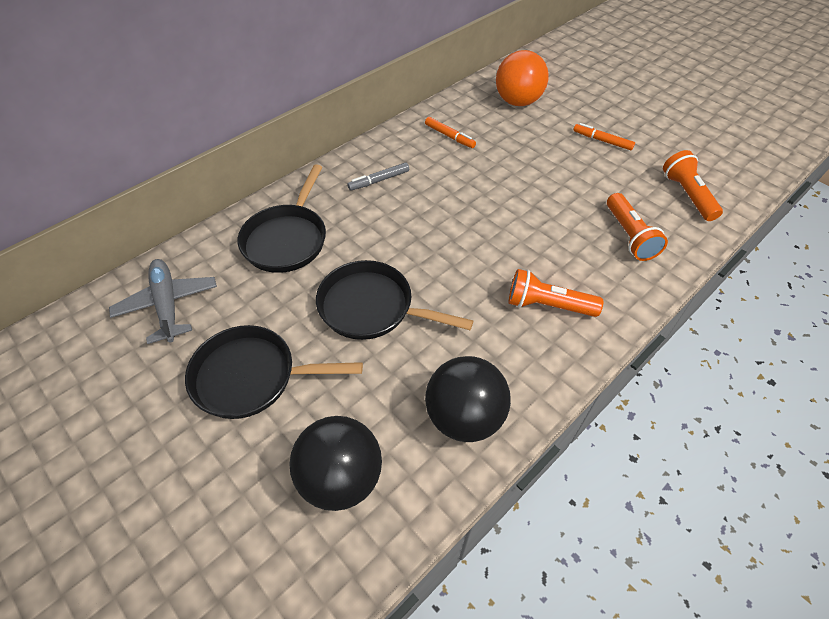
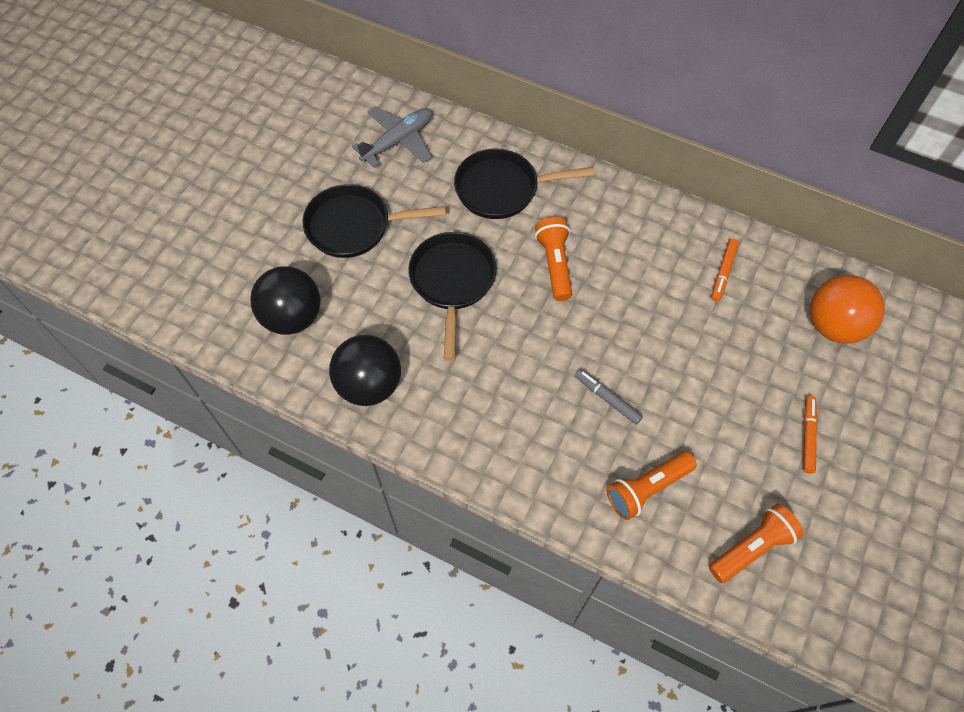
camera: 70 degrees right, 10 degrees up
(251, 377) = (354, 226): black pan -> black pan turned 75 degrees counterclockwise
(379, 180) = (616, 231): grey marker -> grey marker (607, 399)
(547, 305) = (513, 425): orange flashlight -> orange flashlight (554, 264)

